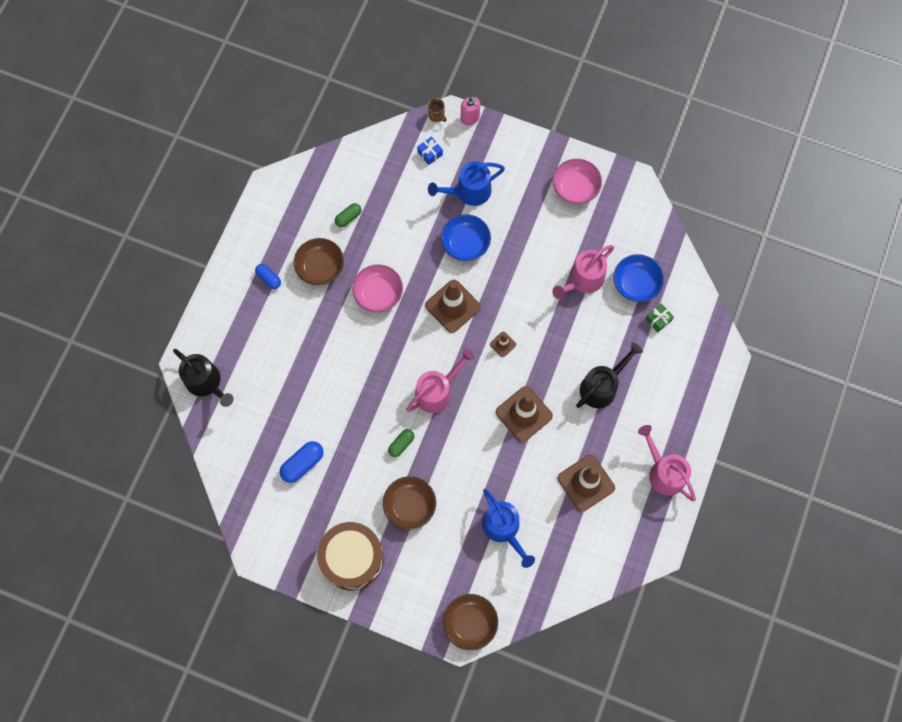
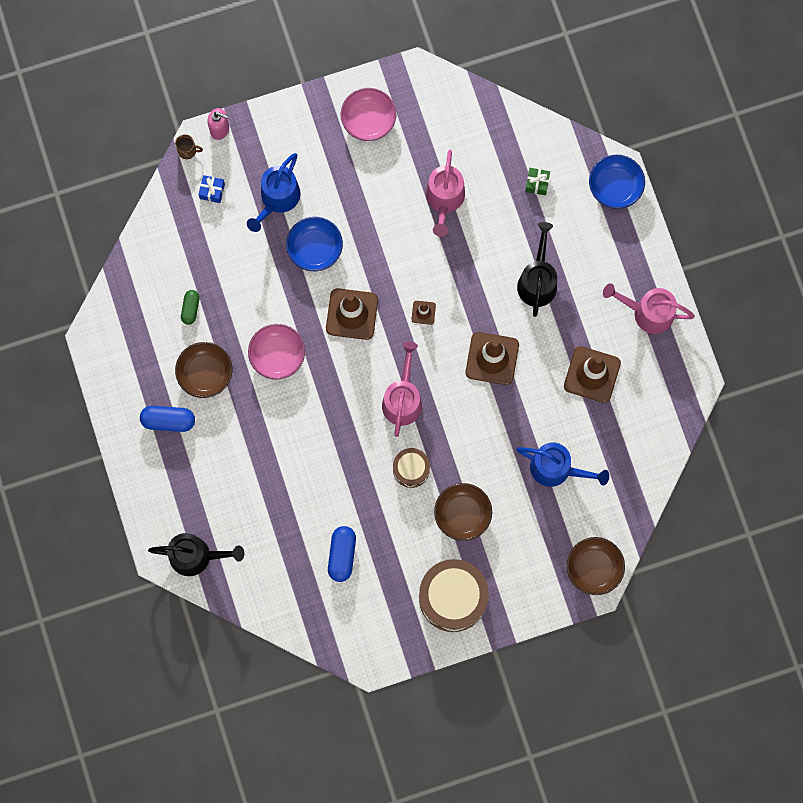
camera: 40 degrees left, 5 degrees up
(269, 278) = (168, 421): blue capsule -> blue capsule, size x1.54
(401, 444) = (411, 469): green capsule -> brown drum
(636, 283) = (492, 166): blue bowl -> blue bowl (615, 187)

